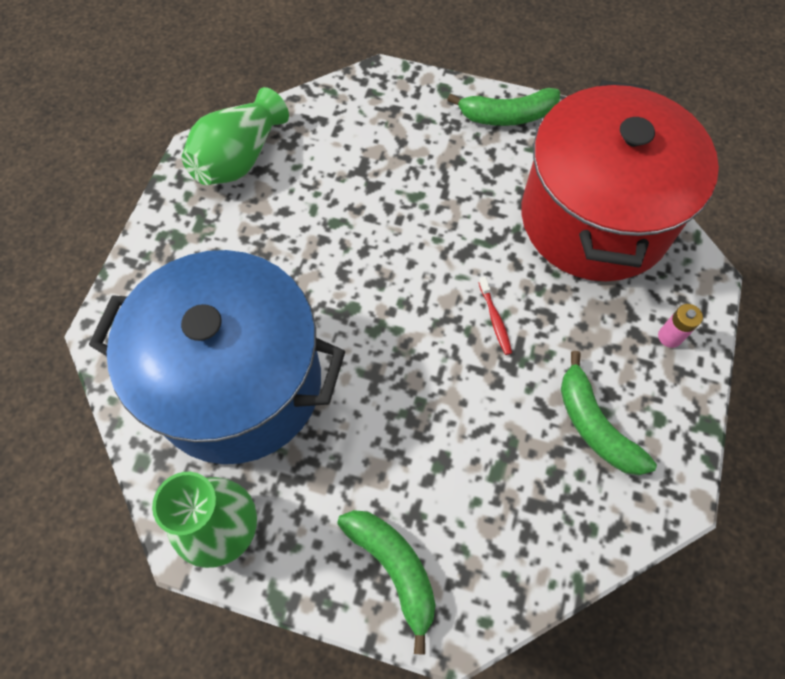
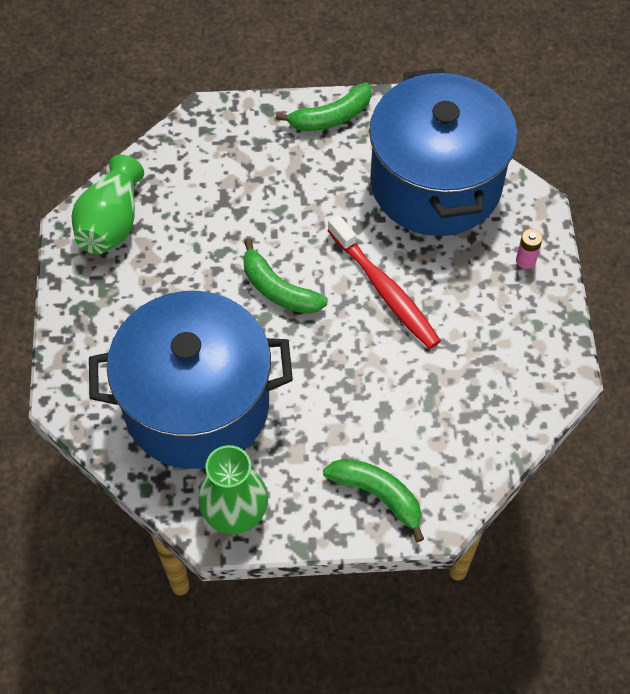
camera: 20 degrees left, 5 degrees down
(495, 319) = (384, 290): red toothbrush -> red toothbrush, size x2.37
(595, 218) = (435, 184): red pot -> blue pot
(595, 425) = (491, 345): green banana -> green banana (278, 289)

